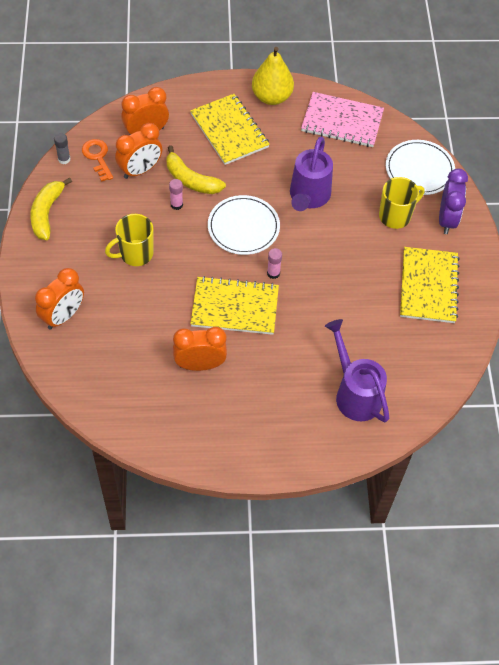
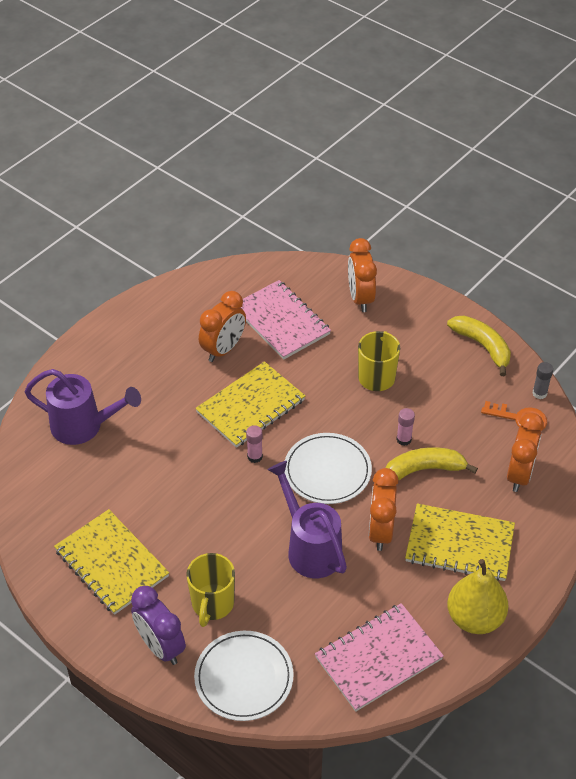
camera: 135 degrees right, 10 degrees down
(136, 349) = (281, 321): none -> pink notebook
(140, 170) = (473, 439): orange clock -> orange clock (380, 531)

